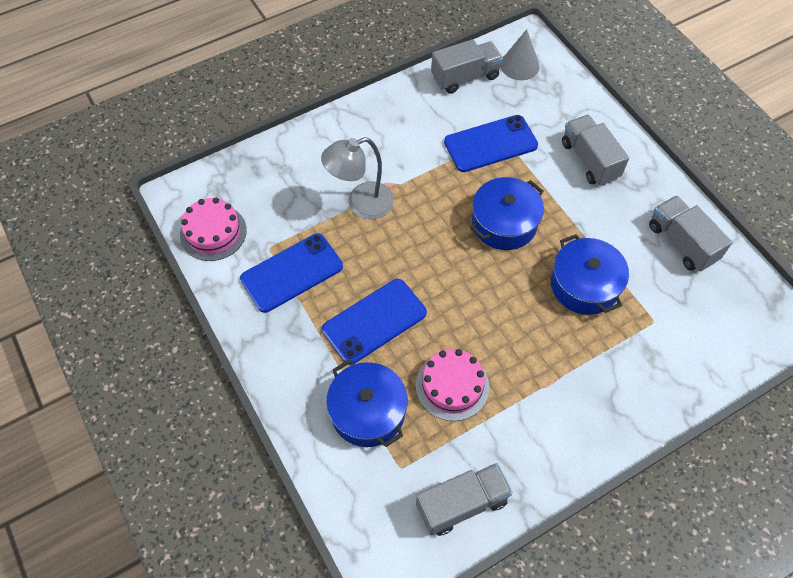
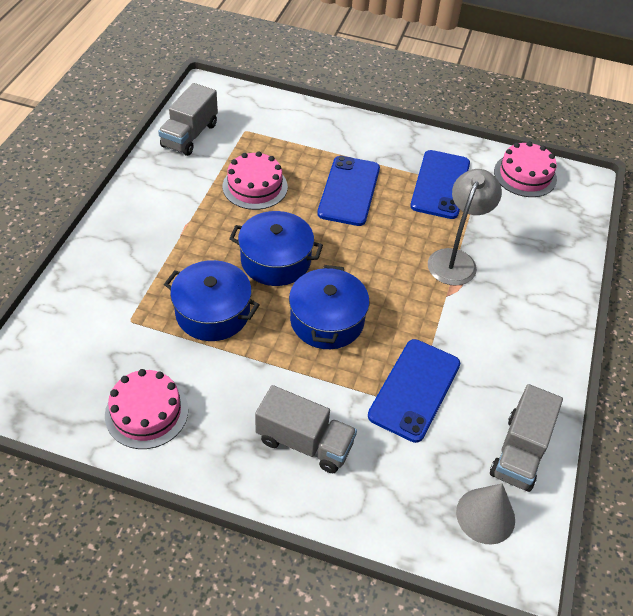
camera: 135 degrees right, 10 degrees down
(368, 412) = (295, 144): blue pot -> blue pot (275, 260)
(682, 243) = (146, 412): grey truck -> pink cake

